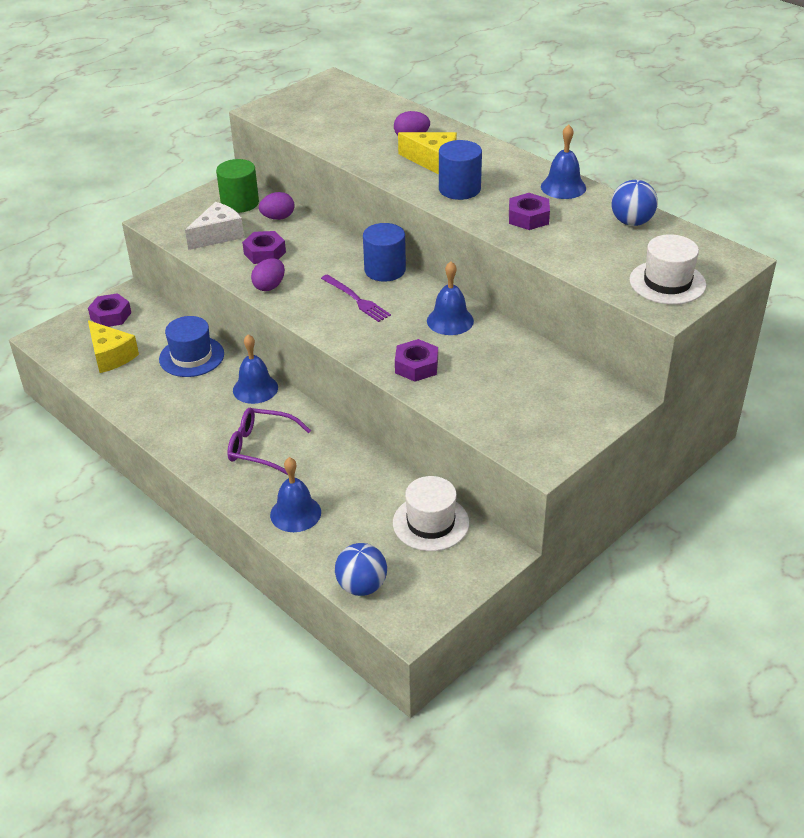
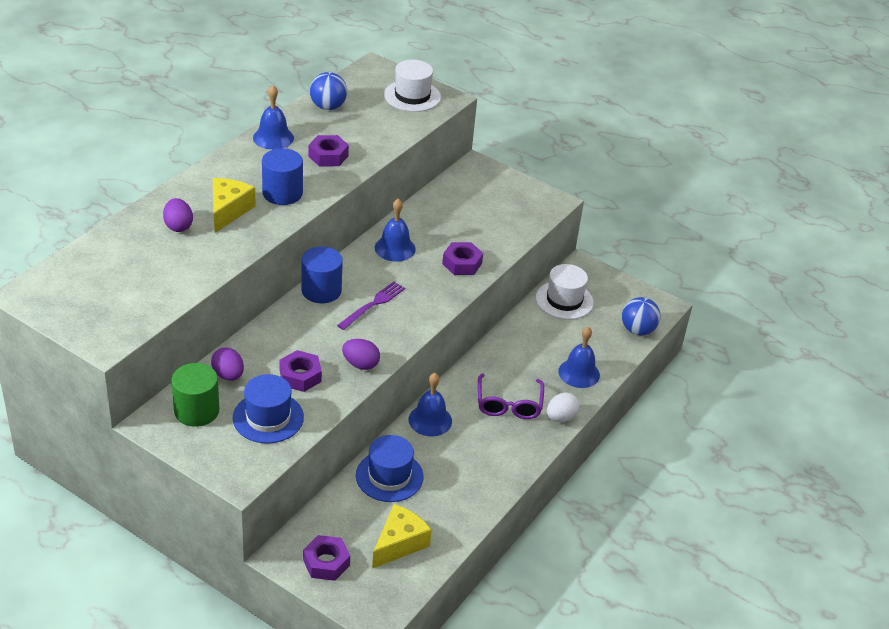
camera: 105 degrees left, 0 degrees up
(218, 235) = (268, 417): white cheese -> blue hat
(228, 485) = (560, 417): none -> white egg

